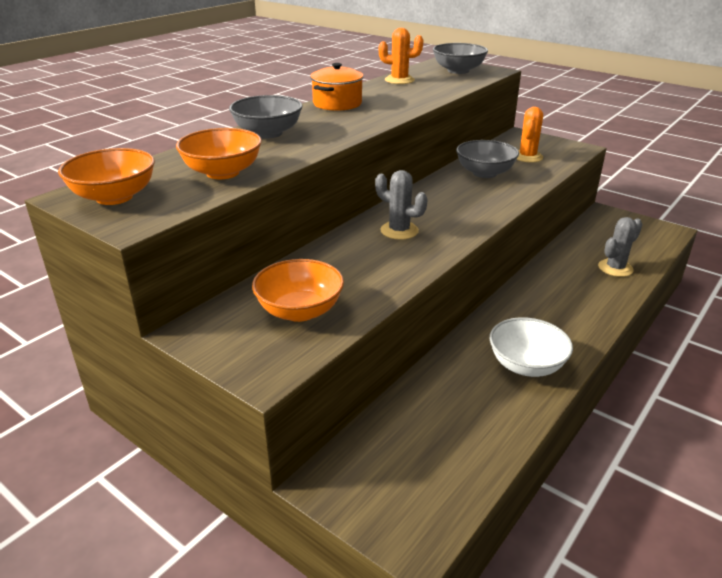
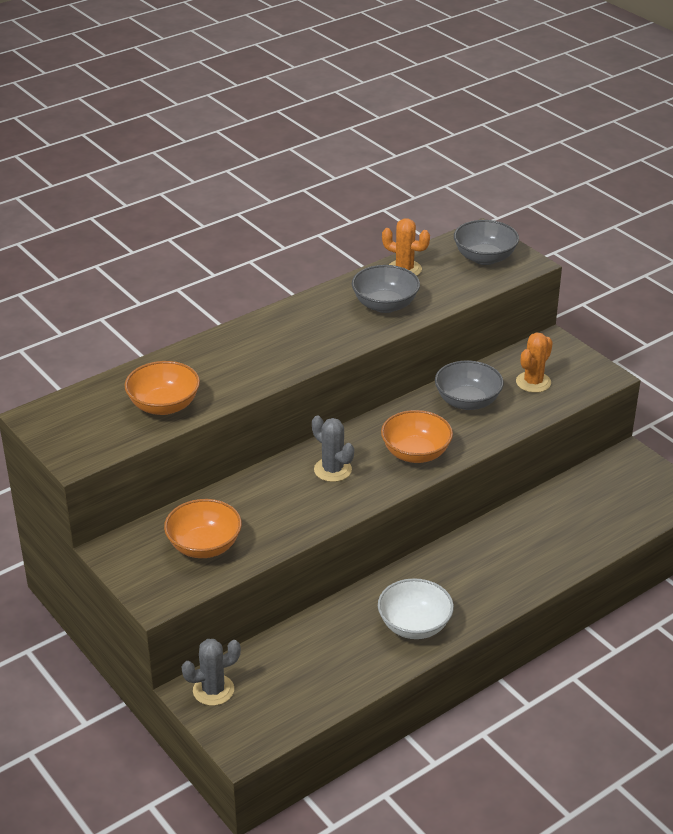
camera: 15 degrees right, 5 degrees up
(114, 197) = (68, 424): orange bowl -> orange bowl (416, 453)
(268, 133) = (224, 351): grey bowl -> grey bowl (385, 305)
(337, 104) = (313, 308): orange pot -> none
(615, 268) = (582, 534): grey cactus -> grey cactus (213, 690)

